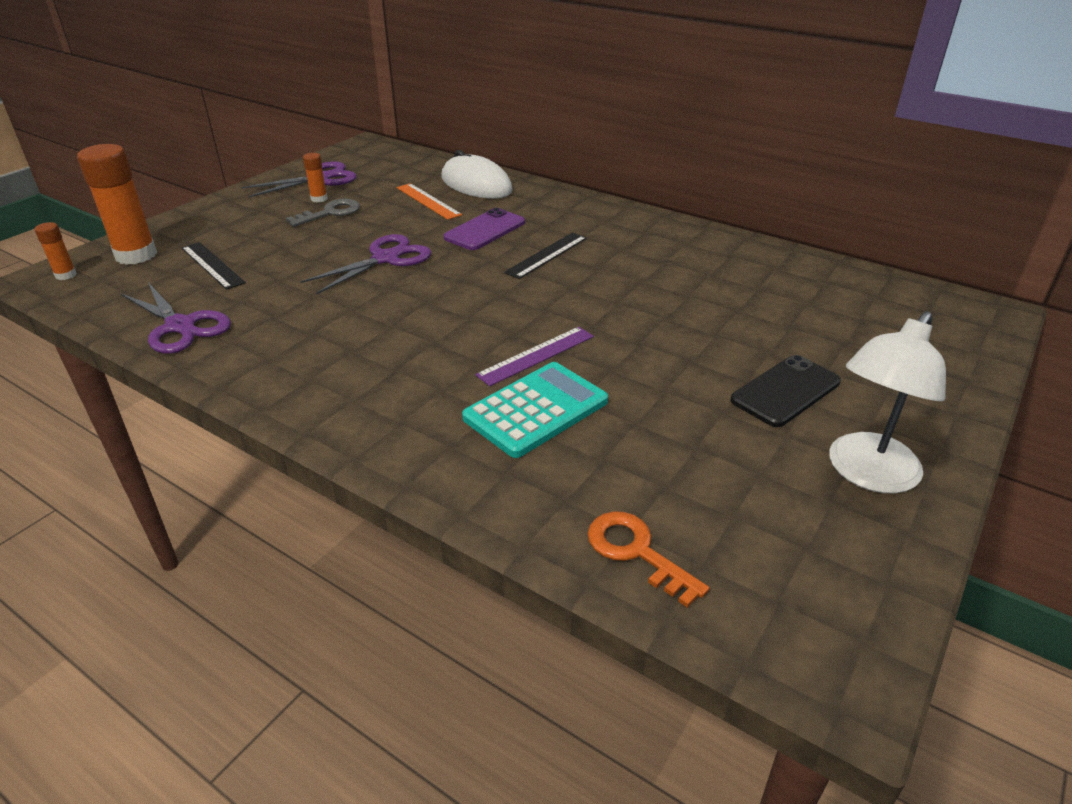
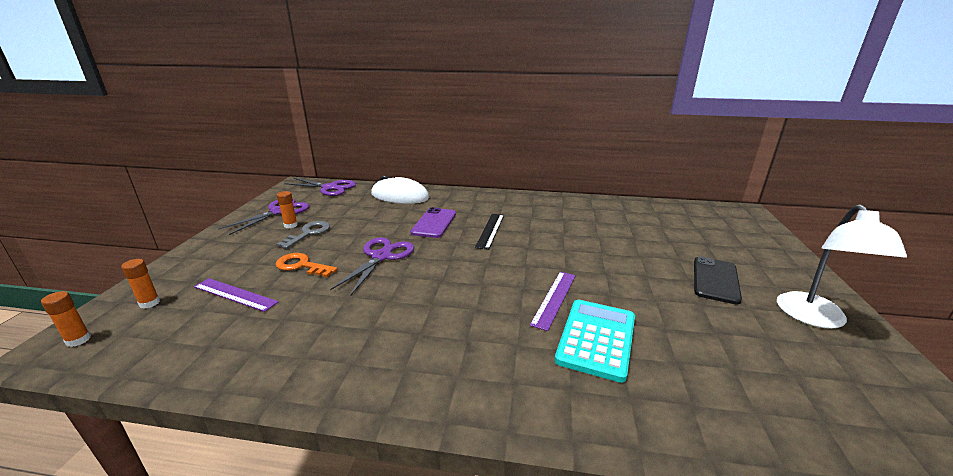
camera: 25 degrees left, 10 degrees down
(136, 255) = (149, 303): orange glue stick -> orange glue stick, size x0.48
(180, 326) = (243, 357): purple scissors -> purple scissors (330, 188)
(212, 265) = (235, 294): black ruler -> purple ruler
(428, 201) = (376, 212): orange ruler -> none
(636, 552) = (780, 428): orange key -> orange key (302, 266)

